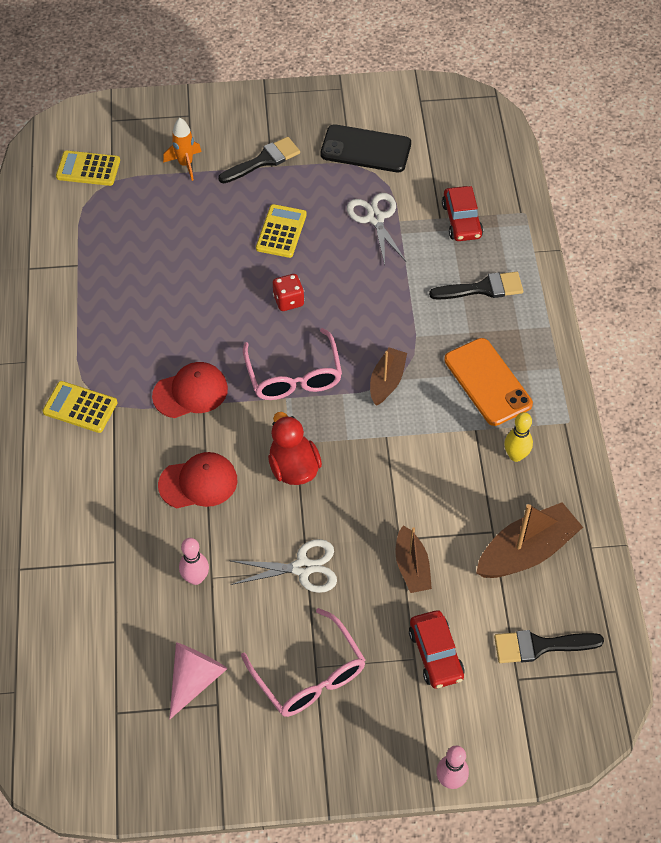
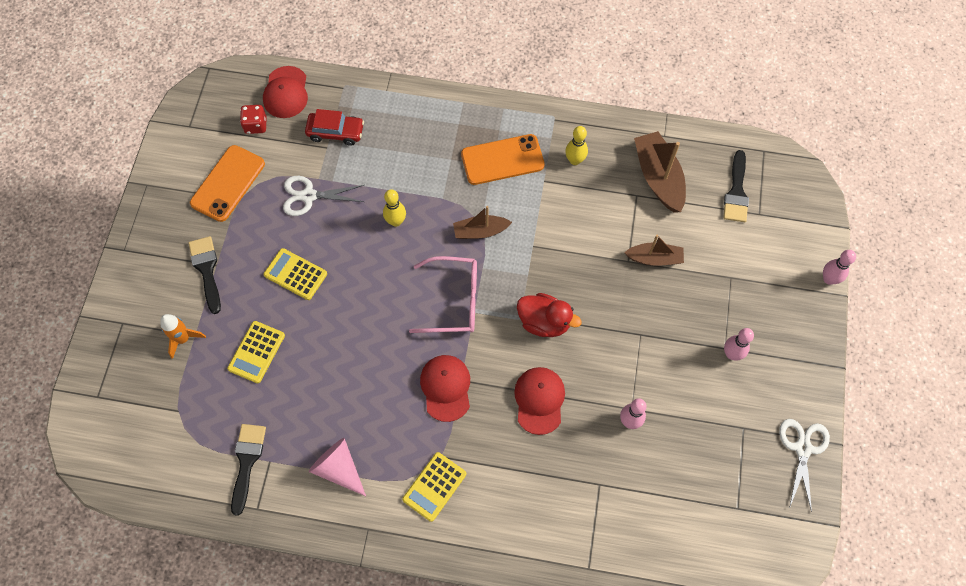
camera: 75 degrees left, 10 degrees up
(88, 169) = (152, 430): yellow calculator -> yellow calculator (256, 352)
(195, 679) = (719, 440): pink cone -> pink cone (339, 468)
(288, 300) = (374, 286): red dice -> red dice (256, 125)
(293, 468) = (544, 322): red duck -> red duck turned 150 degrees counterclockwise
(303, 568) = (638, 337): white scissors -> white scissors (803, 448)
(310, 675) = (731, 354): pink glasses -> pink bowling pin
(366, 149) = (228, 183): black phone -> orange phone
(372, 301) = (396, 221): none -> yellow bowling pin
(387, 381) = (480, 231): brown boat -> brown boat turned 45 degrees counterclockwise
(436, 654) = (730, 262): red car -> none
(483, 288) = (411, 137): black brush -> black brush (247, 461)
(493, 165) = (286, 92): none -> red cap

